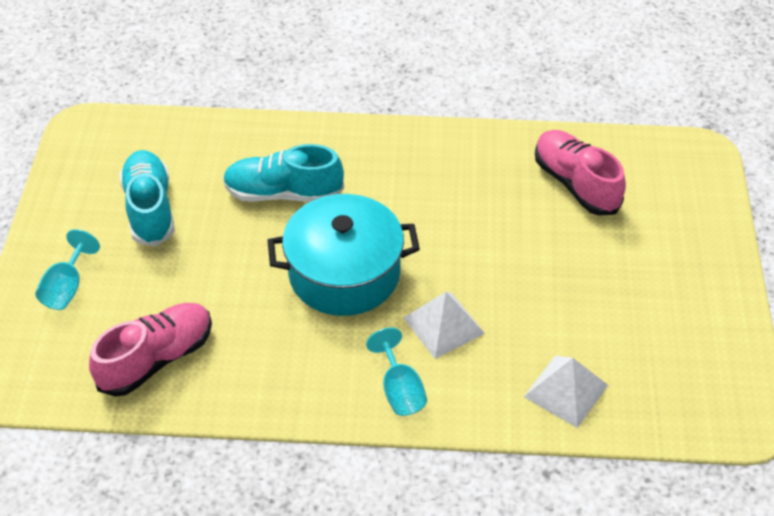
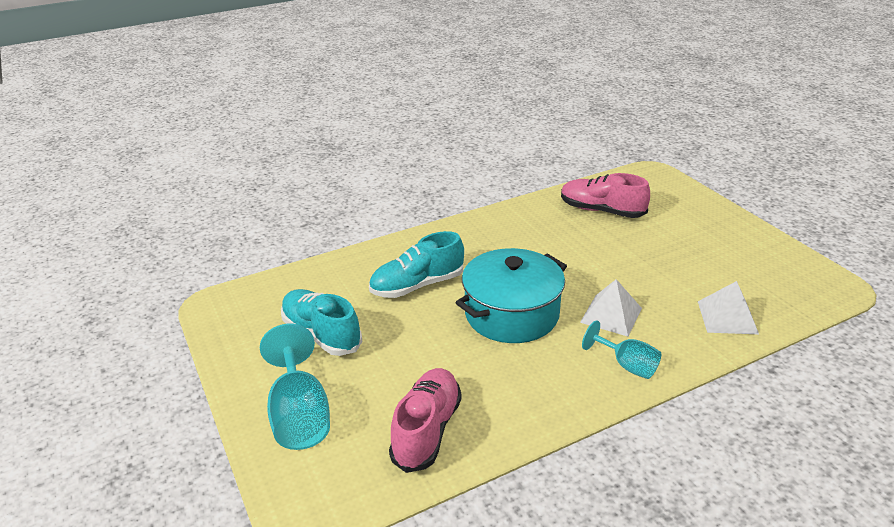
camera: 30 degrees left, 15 degrees down
(67, 287) = (299, 415): turquoise goblet -> turquoise goblet, size x1.65

